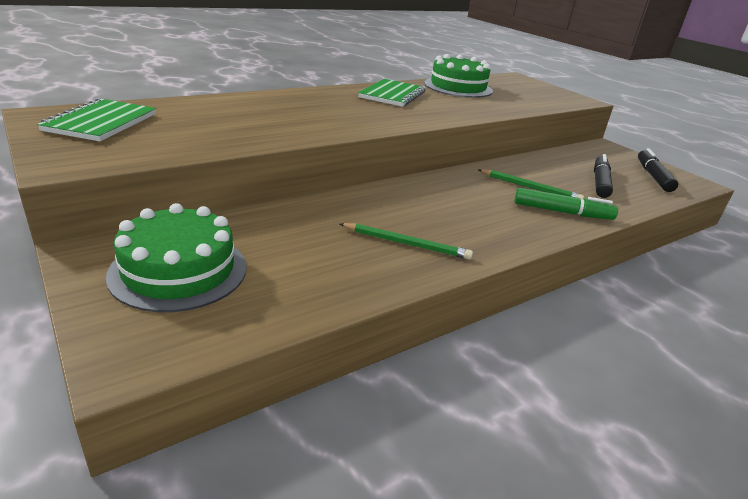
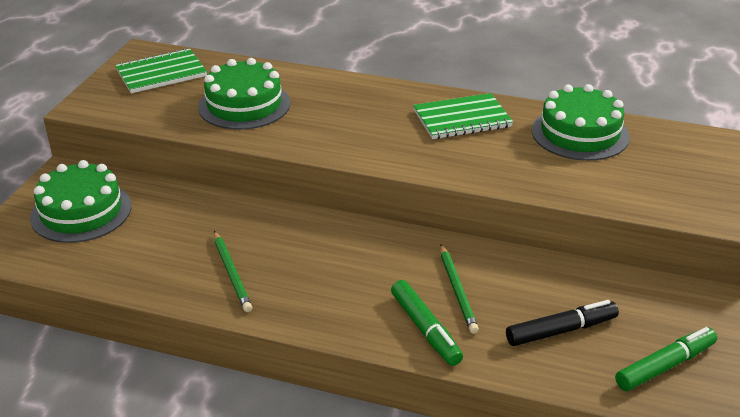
camera: 55 degrees right, 5 degrees up
(234, 122) = (244, 105): none -> green cake
(653, 176) = (665, 366): black marker -> green marker

